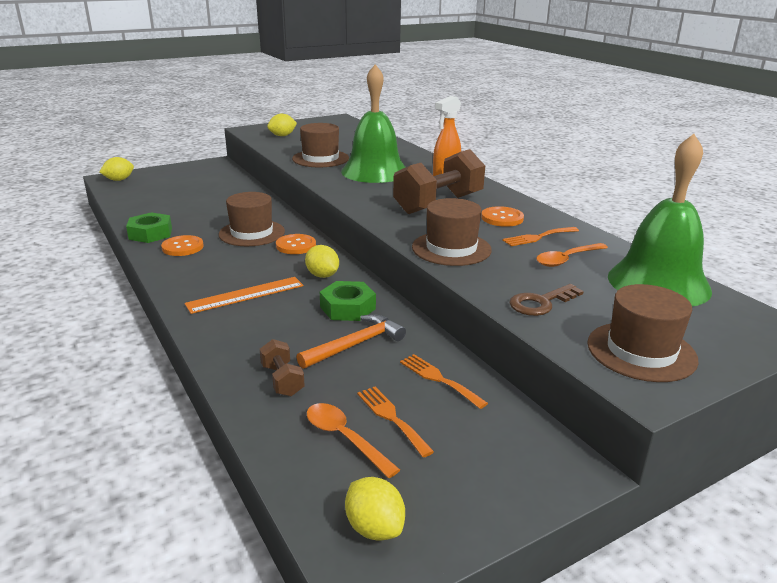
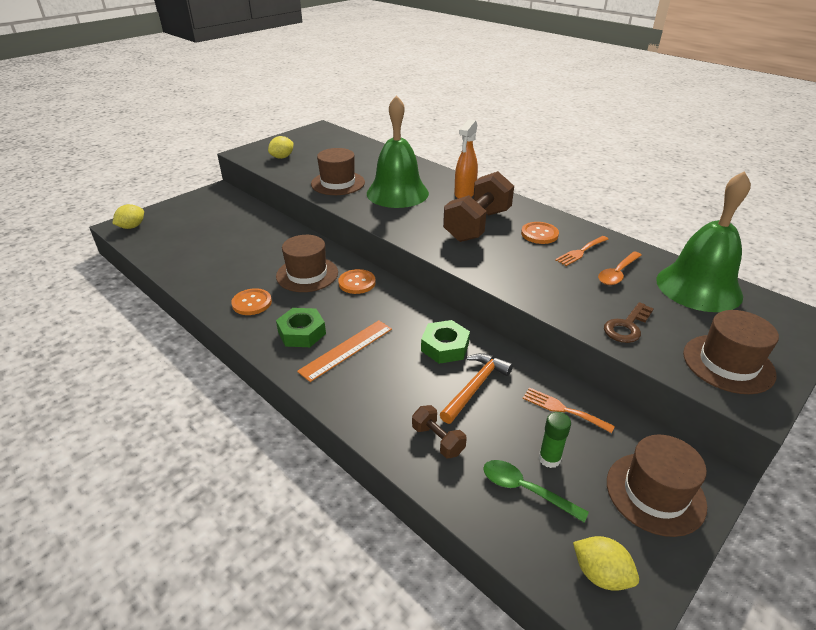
camera: 15 degrees left, 10 degrees up
(150, 233) = (209, 291): green nut -> green nut (302, 333)
(322, 275) = (401, 314): yellow lemon -> none
(344, 438) = (525, 490): orange spoon -> green spoon
(391, 418) = (549, 459): orange fork -> green glue stick
(451, 248) = (520, 277): brown hat -> brown hat (655, 493)

